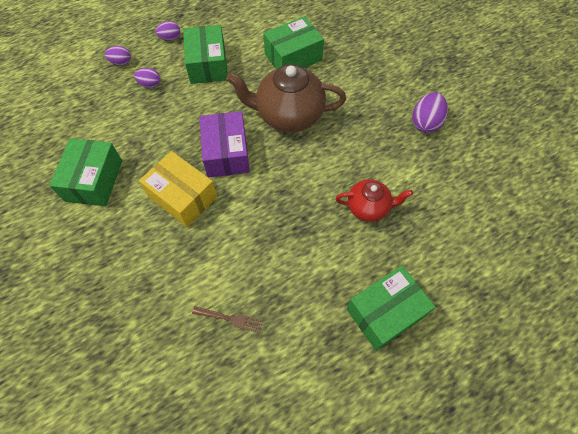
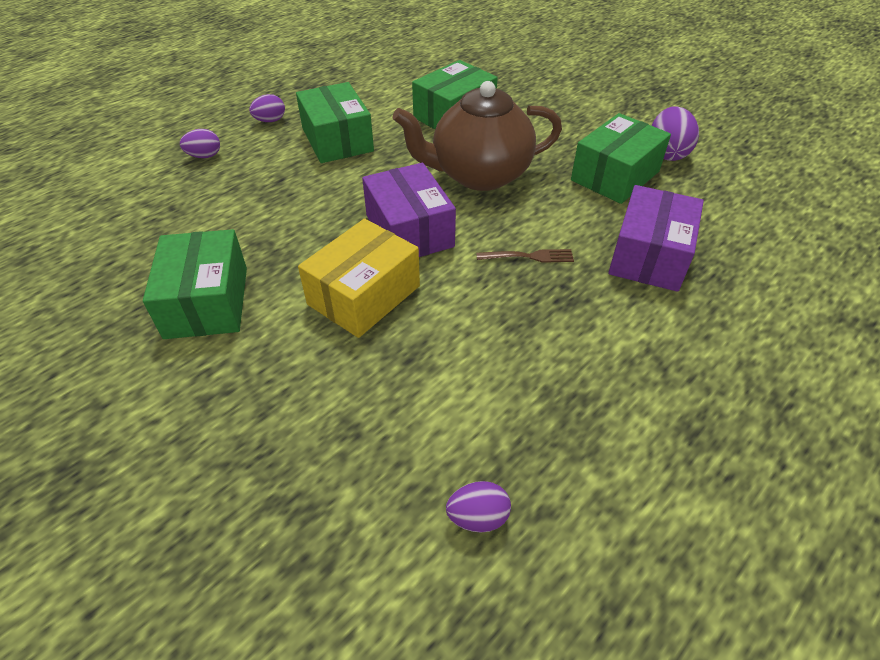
camera: 15 degrees left, 15 degrees down
(150, 84) = (259, 173): purple egg -> purple egg (478, 517)
(182, 197) = (364, 295): yellow box -> yellow box turned 75 degrees counterclockwise
(230, 319) = (517, 444): brown fork -> brown fork (529, 256)
(368, 208) = (649, 256): red teapot -> purple box
(385, 312) = (752, 378): green box -> green box (615, 176)

